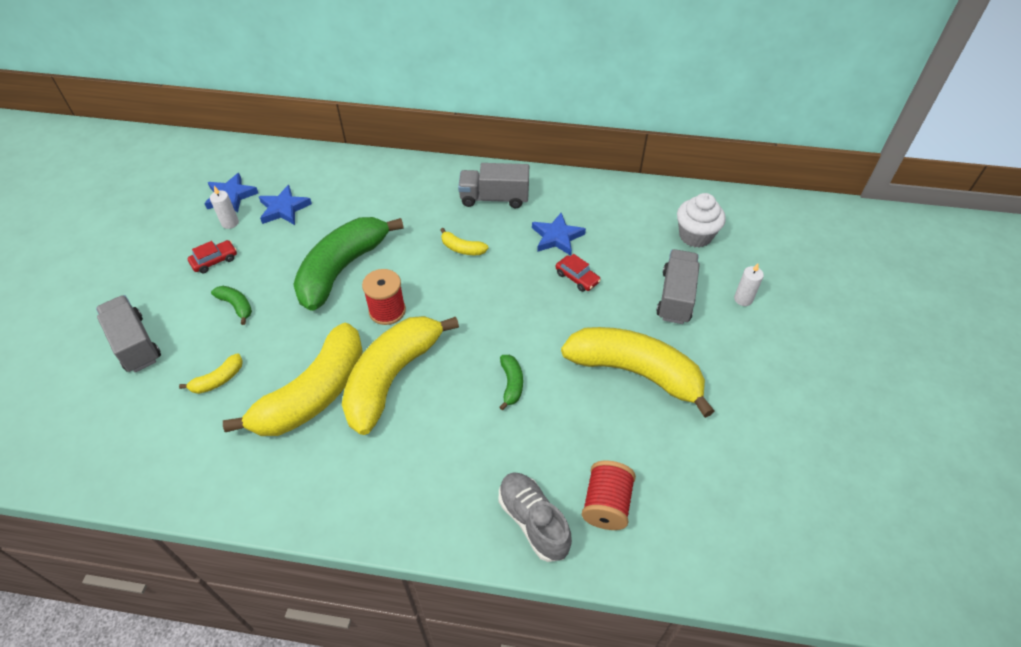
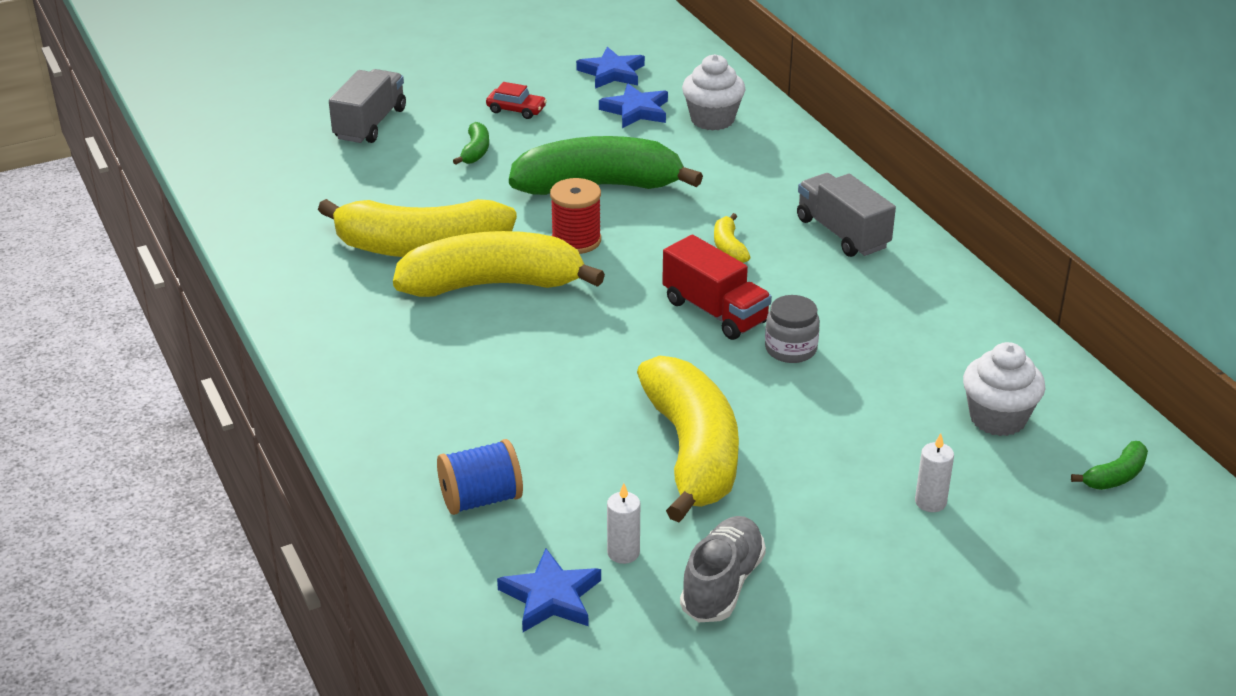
camera: 55 degrees right, 15 degrees down
(218, 380) = (379, 187): yellow banana -> none
(230, 223) = (575, 92): white candle -> white candle (623, 553)
(332, 184) = (712, 119): none -> white cupcake
(511, 384) = (571, 366): green banana -> green banana (1115, 476)
(516, 289) = (715, 311): none -> red truck
(533, 521) = (410, 455): grey shoe -> grey shoe (722, 585)
(557, 237) = (839, 306): blue star -> blue star (551, 597)
(577, 278) = (790, 349): red car -> grey jar
(606, 504) = (481, 499): red spool -> blue spool
(675, 297) = (859, 441): grey truck -> none

